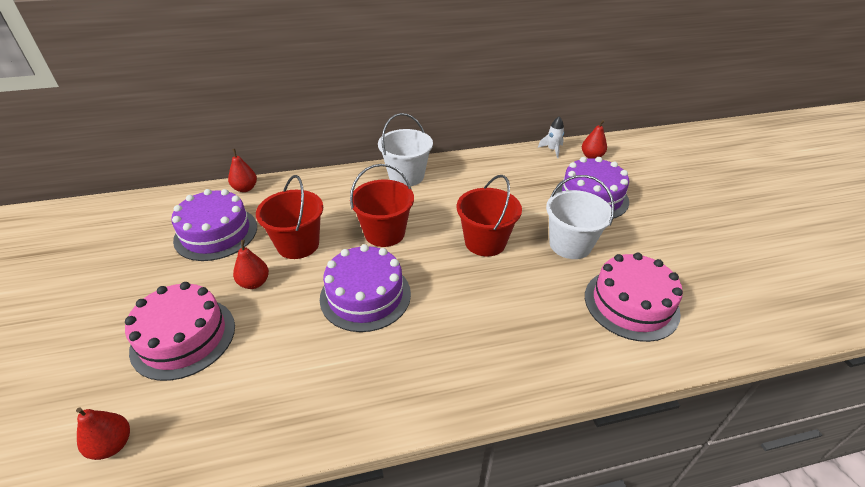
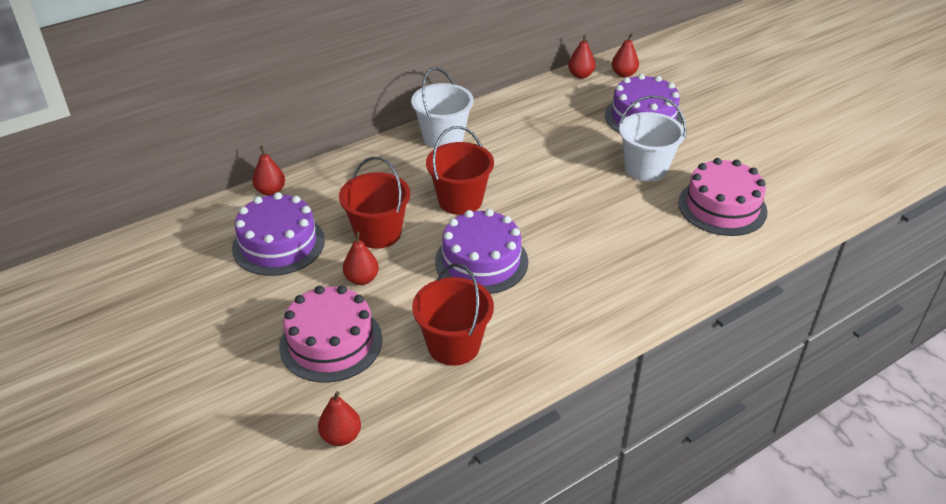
camera: 20 degrees left, 0 degrees up
(485, 242) = (565, 185): red bucket -> red bucket (453, 345)
(552, 150) = (580, 75): white rocket -> red pear

